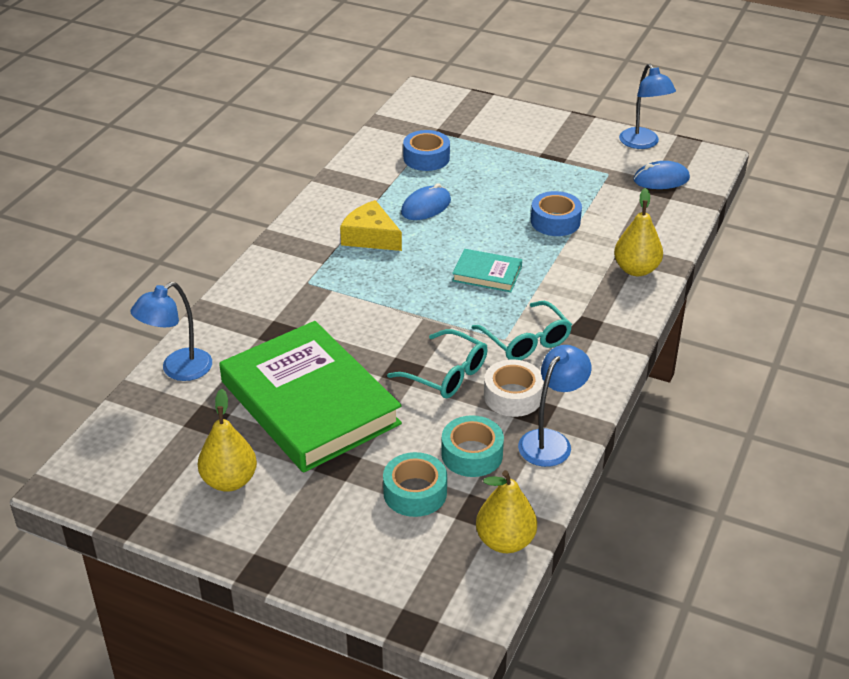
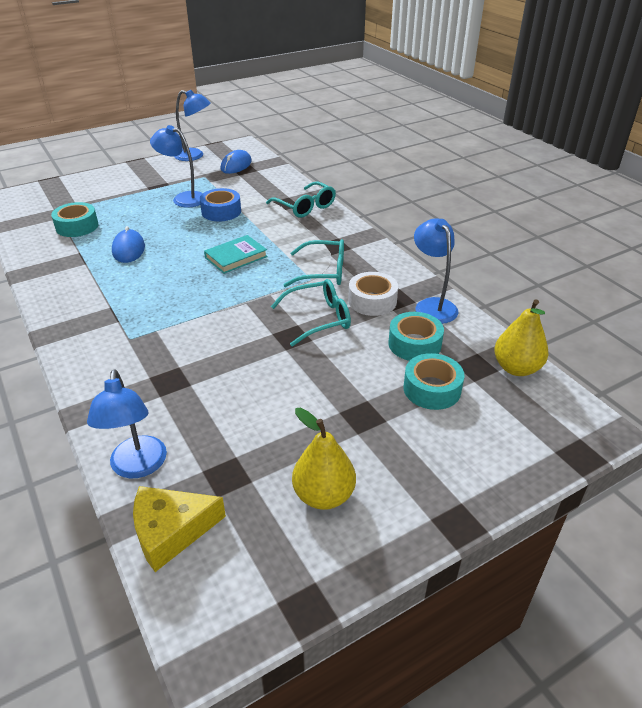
camera: 55 degrees left, 0 degrees up
(310, 402) = (275, 400): green book -> none
(370, 237) = (123, 286): yellow cheese -> yellow cheese (171, 531)
(426, 158) = (77, 226): blue tape -> turquoise tape
(549, 186) = (183, 198): none -> blue lamp
(636, 269) = (305, 207): yellow pear -> turquoise glasses

